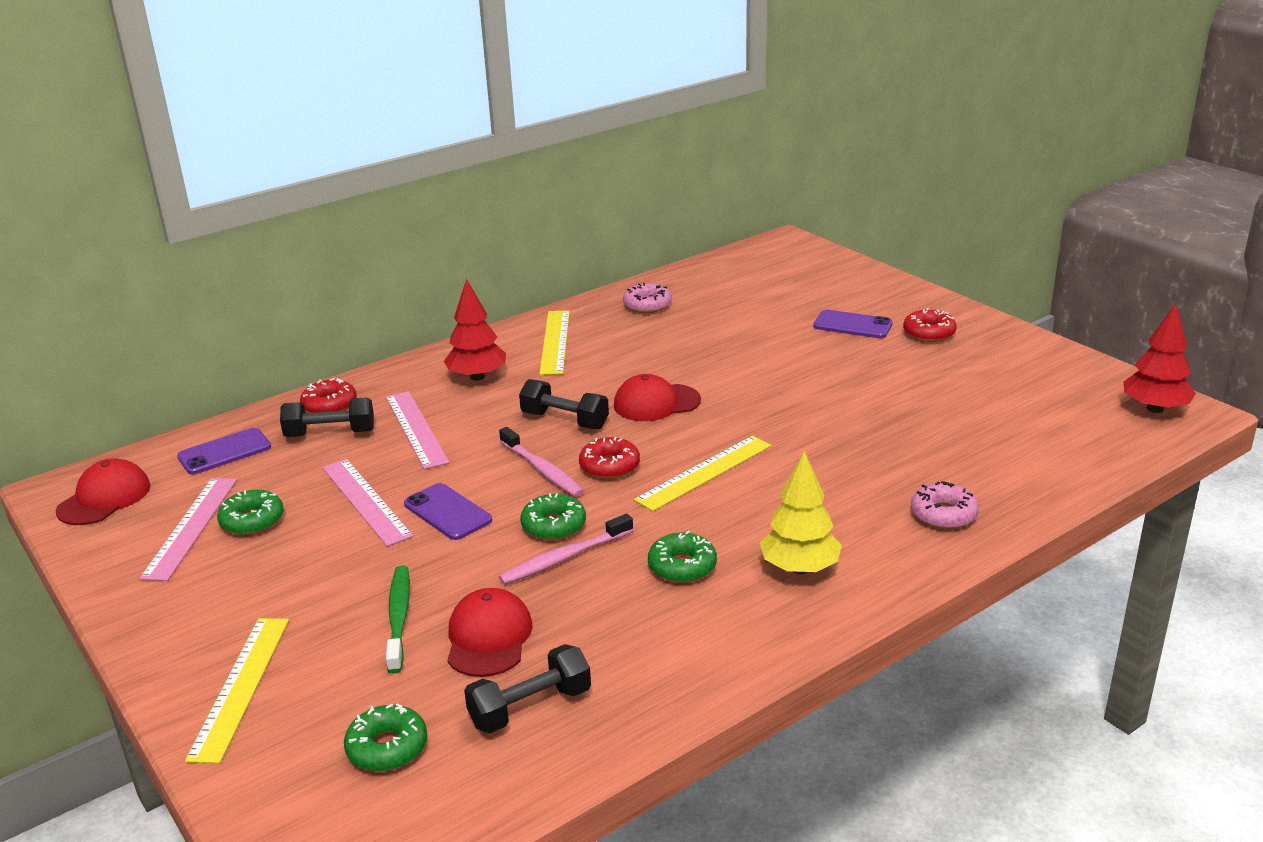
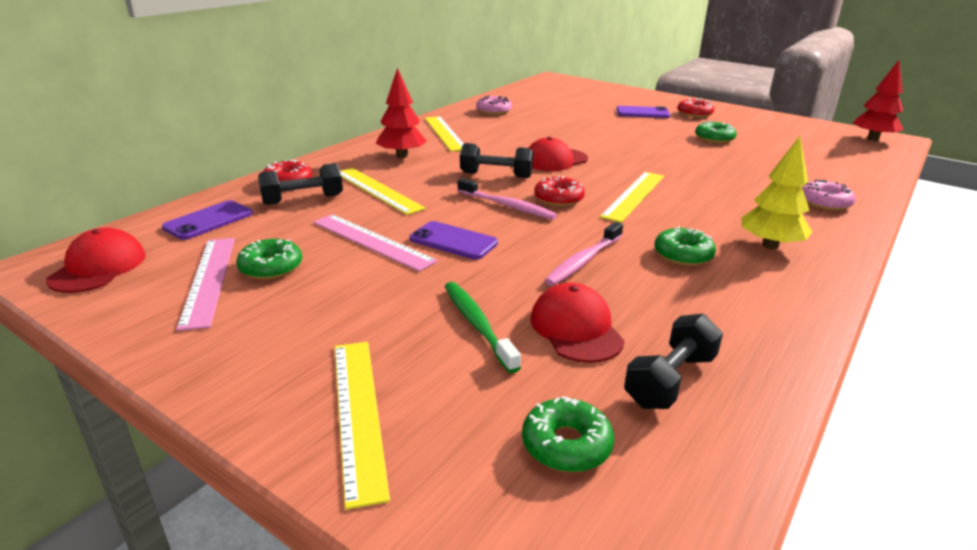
camera: 20 degrees left, 0 degrees up
(416, 429) = (378, 190): pink ruler -> yellow ruler
(554, 525) = (552, 240): green donut -> green donut (714, 138)

